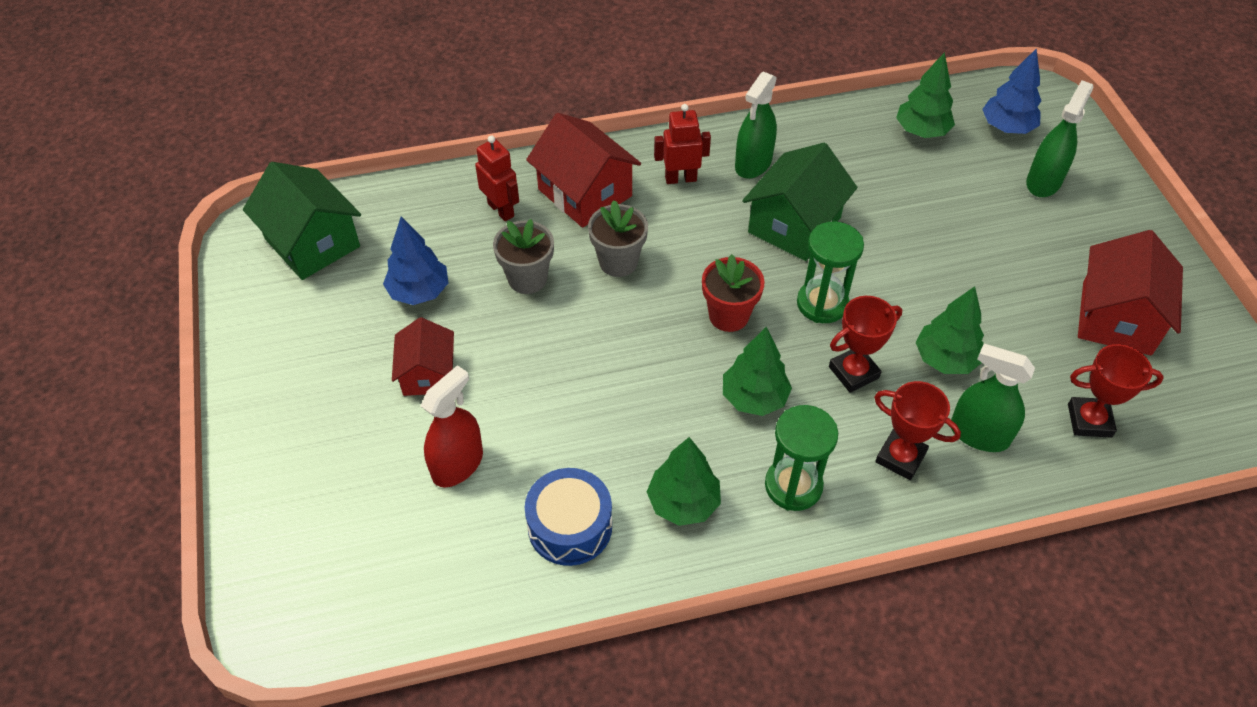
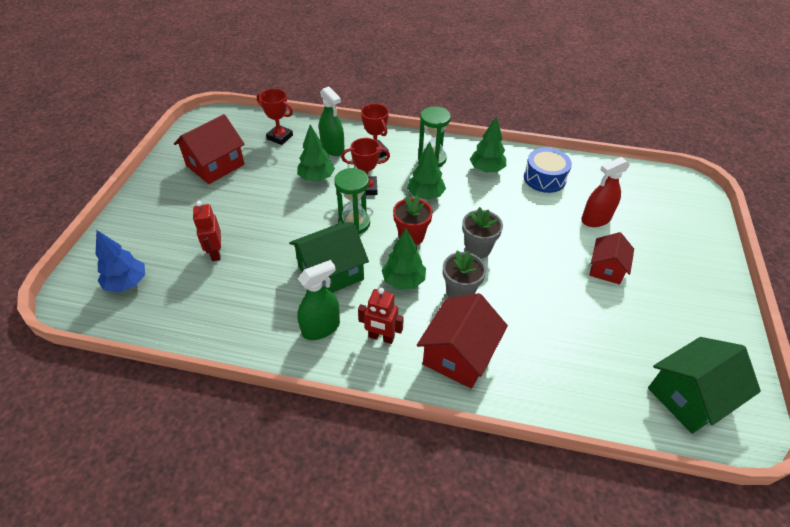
camera: 155 degrees left, 5 degrees down
(312, 242) = (689, 396): green house -> green house turned 75 degrees clockwise
(419, 292) = (605, 323): blue tree -> none
(501, 210) = (529, 366): red robot -> red robot (215, 253)
(527, 278) = (526, 304): grey flower pot -> grey flower pot (478, 248)
(585, 193) = (459, 354): red house -> red house turned 45 degrees clockwise
(921, 131) = (183, 304): green tree -> green tree (403, 281)
(1043, 182) = (156, 240): green spray bottle -> none

